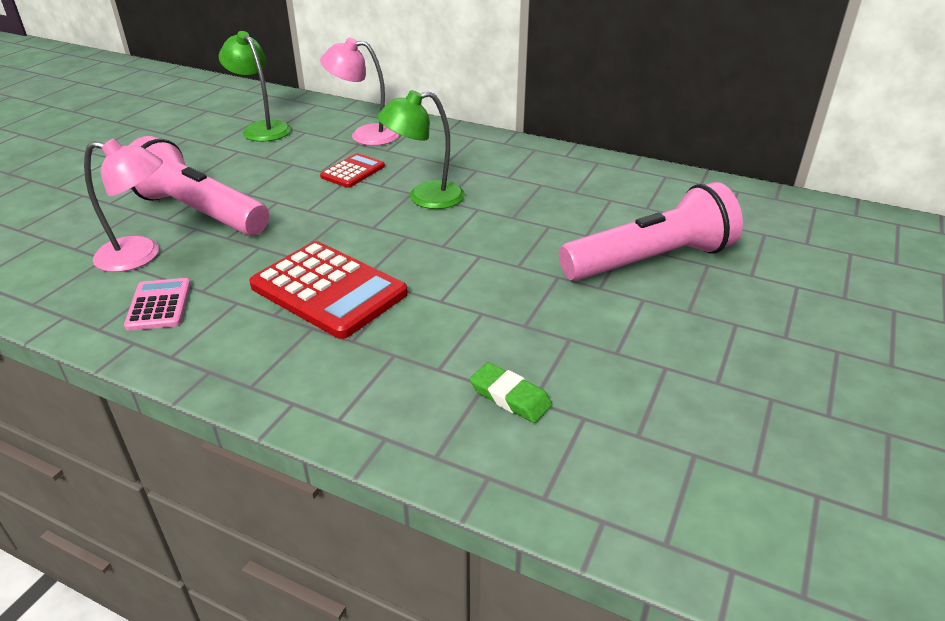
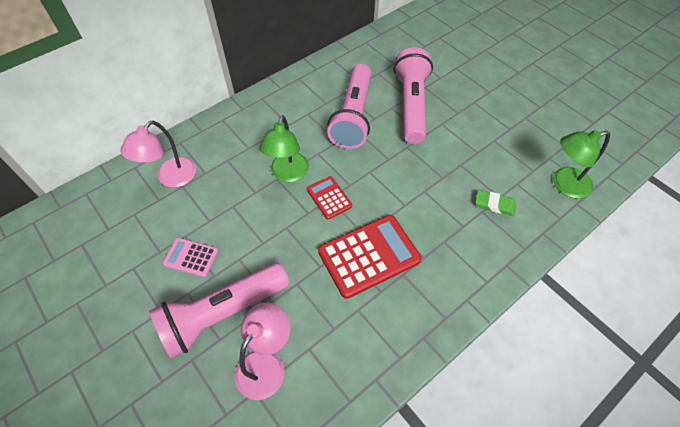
camera: 65 degrees left, 20 degrees up
(159, 305) = (339, 358): pink calculator -> pink calculator (191, 257)
(262, 128) = (102, 242): green lamp -> green lamp (564, 184)
(353, 171) = (225, 202): red calculator -> red calculator (329, 198)
(510, 397) = (494, 205): green eraser -> green eraser turned 45 degrees clockwise
(571, 217) = (353, 116): none -> pink flashlight

